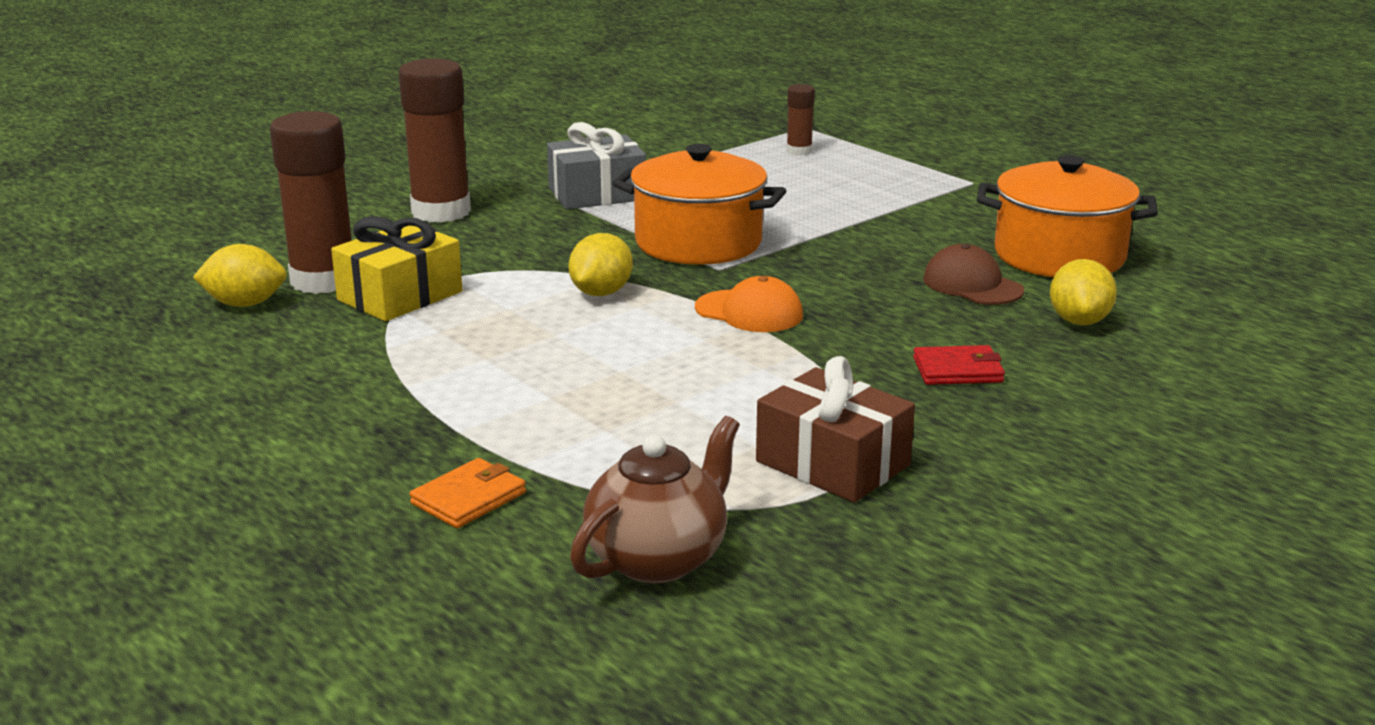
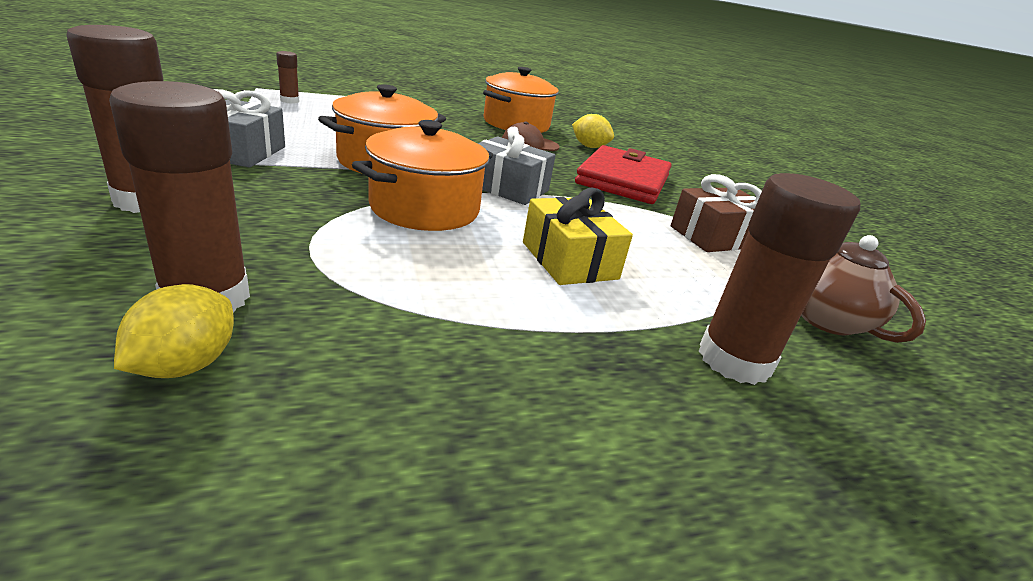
camera: 70 degrees left, 5 degrees up
(400, 296) = (314, 273): yellow gift -> yellow gift (569, 260)
(469, 498) = (734, 360): orange wallet -> brown glue stick
(601, 293) = (424, 208): yellow lemon -> orange pot
(749, 312) = (507, 188): orange cap -> grey gift
(958, 370) = (623, 180): red wallet -> red wallet, size x2.31

